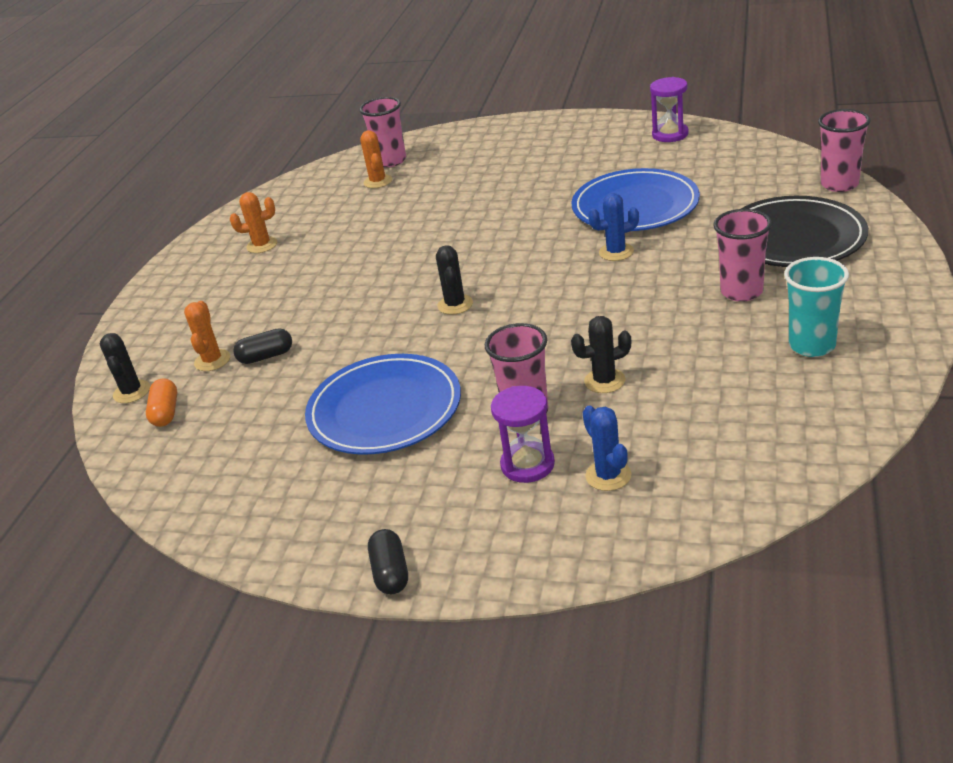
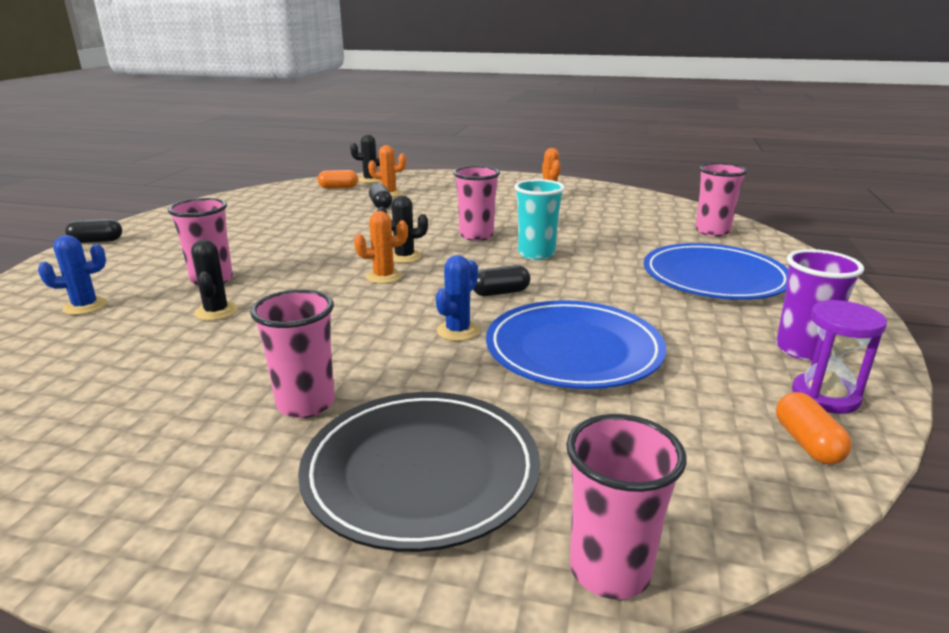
camera: 85 degrees right, 10 degrees down
(378, 181) = (663, 227): orange cactus -> orange cactus (384, 277)
(385, 409) = (274, 237): blue plate -> blue plate (714, 277)
(392, 273) = (476, 236): none -> pink cup
(527, 464) = (143, 279): purple hourglass -> none
(540, 243) = (500, 293): none -> black capsule
(614, 137) = (802, 349): none -> purple cup
(616, 252) = (458, 331): blue cactus -> blue cactus turned 45 degrees clockwise
(719, 141) = (807, 443): none -> orange capsule
(812, 345) = (136, 440): turquoise cup -> turquoise cup (536, 254)

